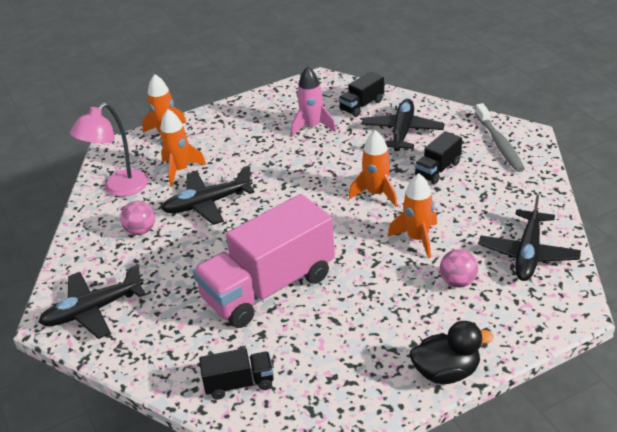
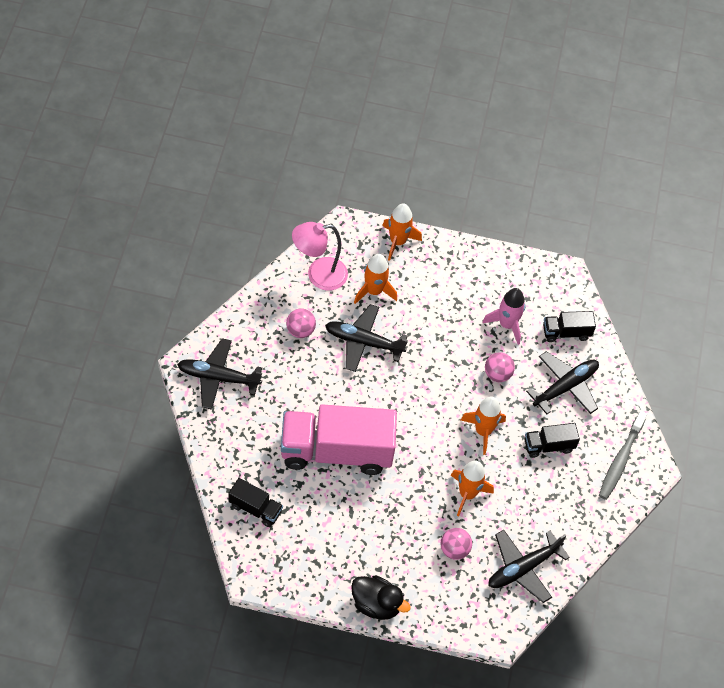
camera: 30 degrees right, 20 degrees up
(342, 156) = (497, 374): none -> pink ball

